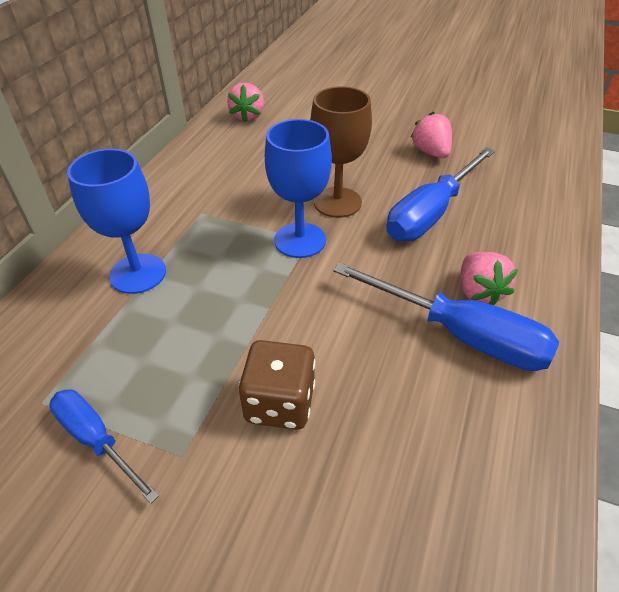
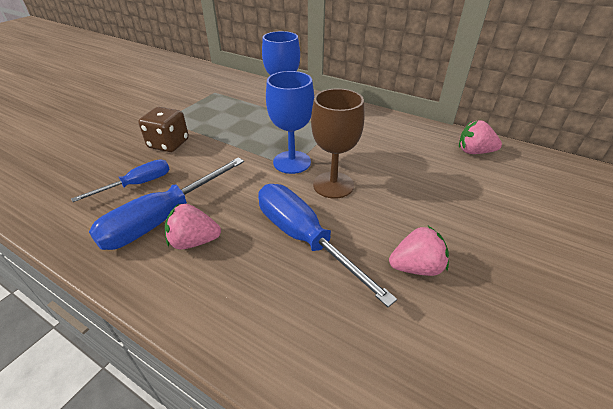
camera: 100 degrees right, 5 degrees down
(96, 440) = (186, 102): blue screwdriver -> blue screwdriver (137, 184)

